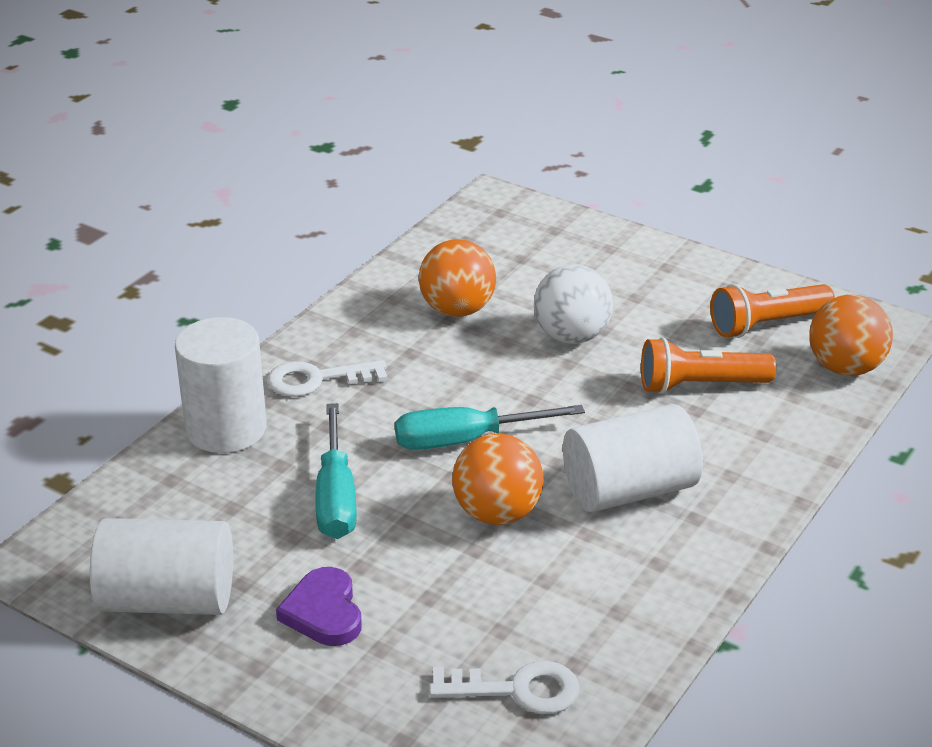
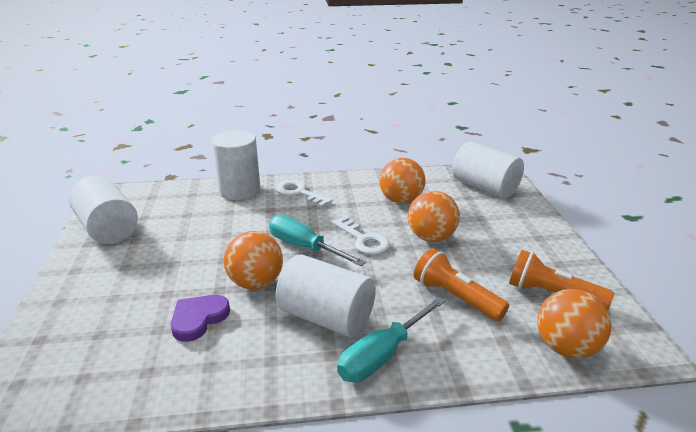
camera: 50 degrees right, 5 degrees down
(324, 612) = (129, 269): purple heart -> purple heart (198, 319)
(336, 497) = (220, 234): turquoise screwdriver -> turquoise screwdriver (382, 355)
(517, 233) = (485, 187): none -> white cylinder
(517, 690) = (107, 360): white key -> white key (363, 240)
(571, 336) = (431, 238): white ball -> orange ball

